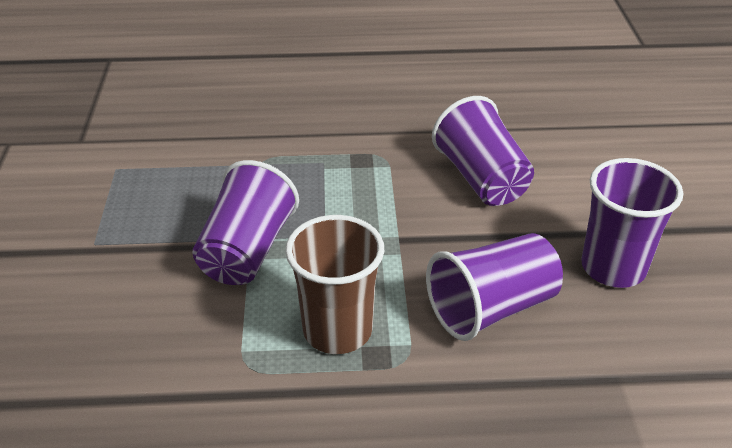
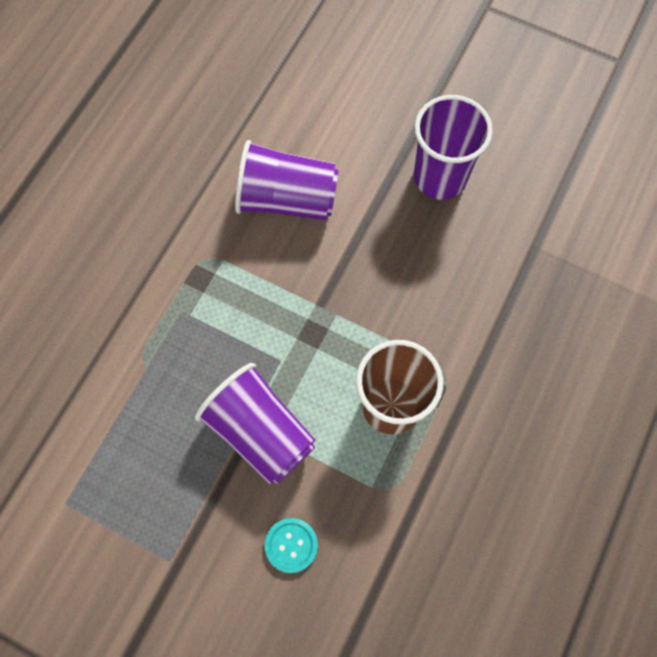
camera: 60 degrees left, 30 degrees up
(148, 315) = (291, 545): none -> turquoise button
(491, 308) = (431, 285): purple cup -> none

